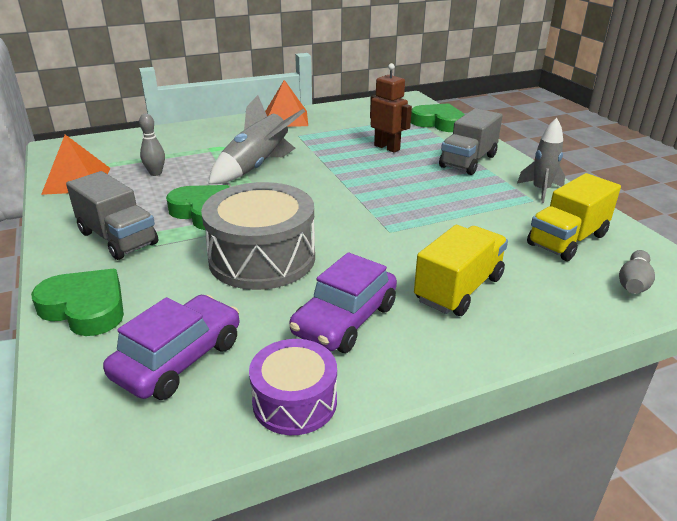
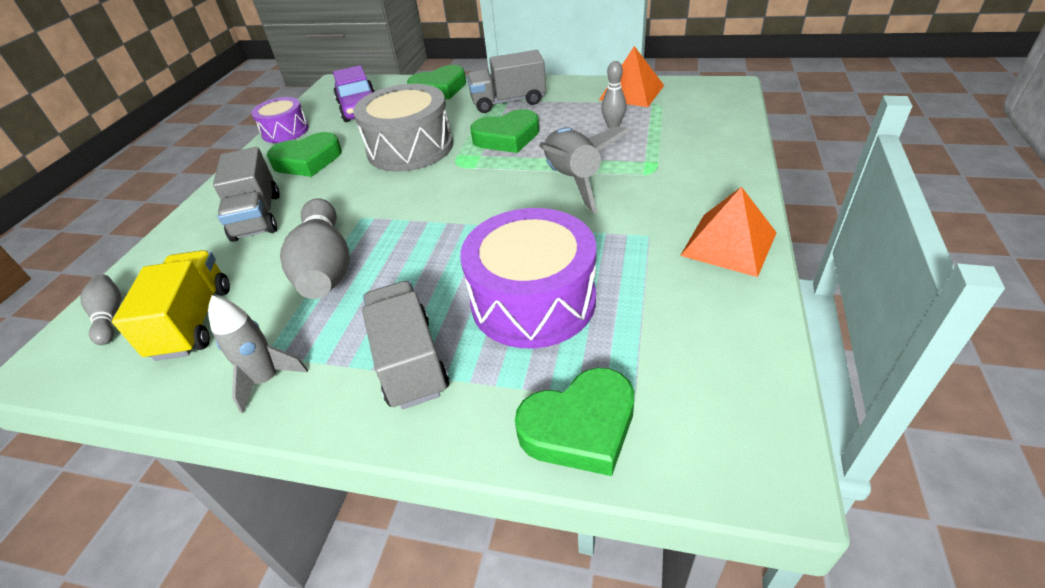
camera: 130 degrees right, 10 degrees up
(345, 320) = (308, 161): purple car -> green heart
(387, 147) = (533, 300): brown robot -> purple drum
(454, 217) = (325, 266): none -> grey bowling pin
(458, 289) = (257, 216): yellow truck -> grey truck

